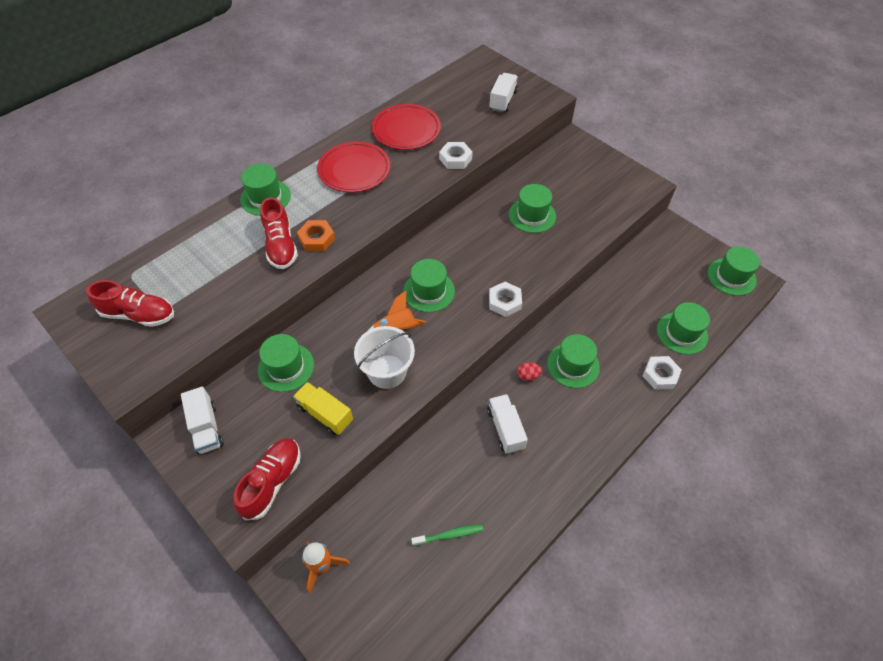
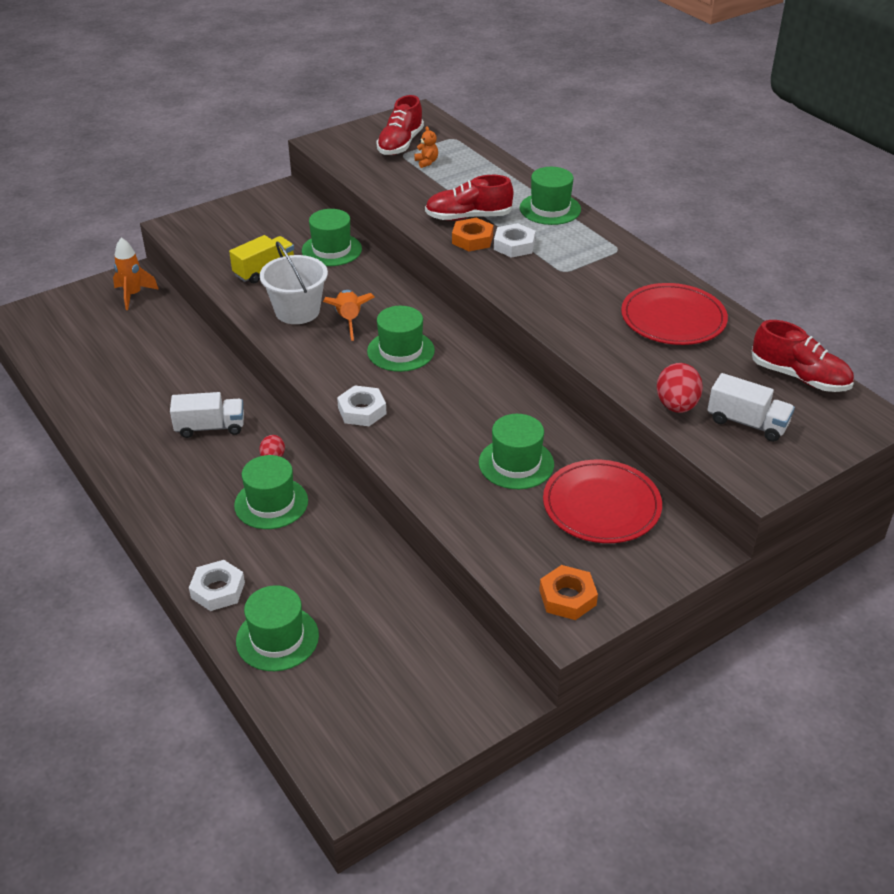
camera: 100 degrees right, 15 degrees down
(179, 288) = (426, 162): none -> orange teddy bear
(206, 428) = (282, 208): white truck -> none
(272, 482) = (208, 240): red shoe -> red shoe (799, 377)
(354, 169) = (591, 271): red plate -> red plate (601, 505)
(449, 535) = (115, 371): green toothbrush -> none
(455, 159) = (602, 356): white nut -> white nut (514, 245)
(496, 126) = (676, 406): none -> red egg
(629, 185) = (567, 597): none -> orange nut
(731, 277) = (367, 749): green hat -> none

